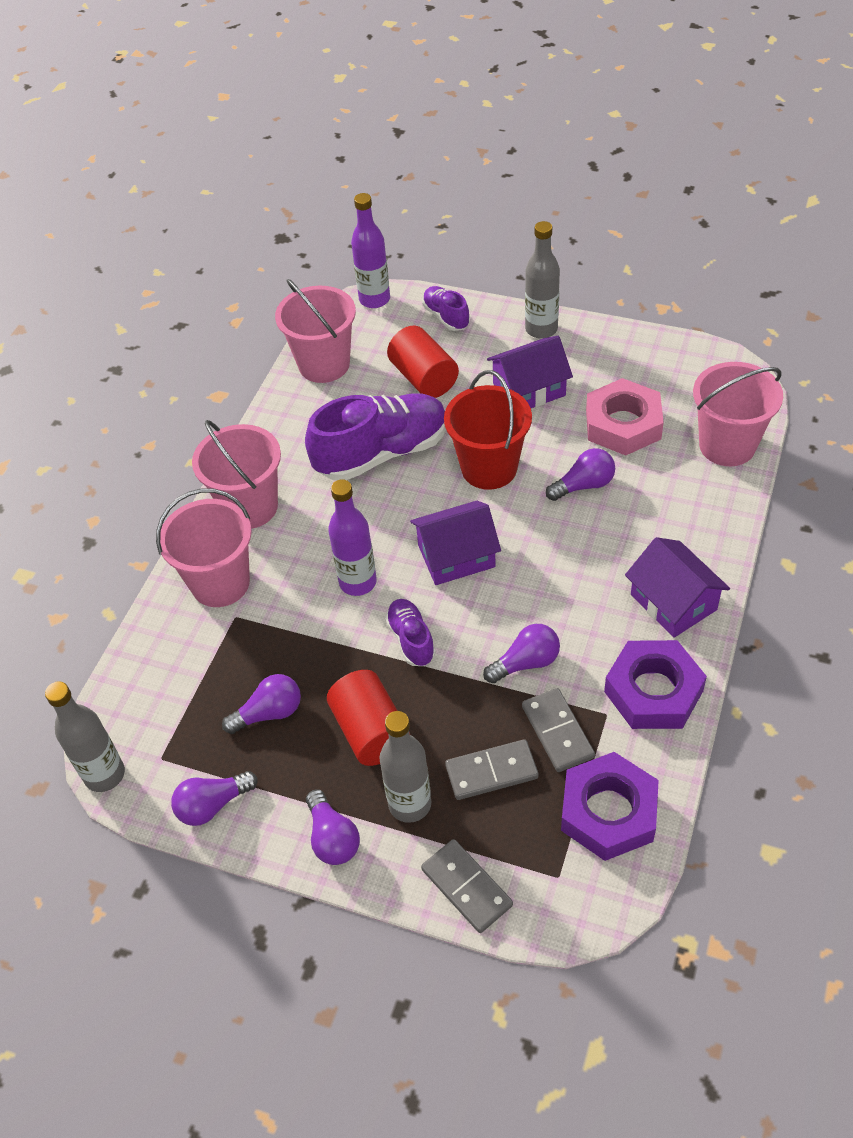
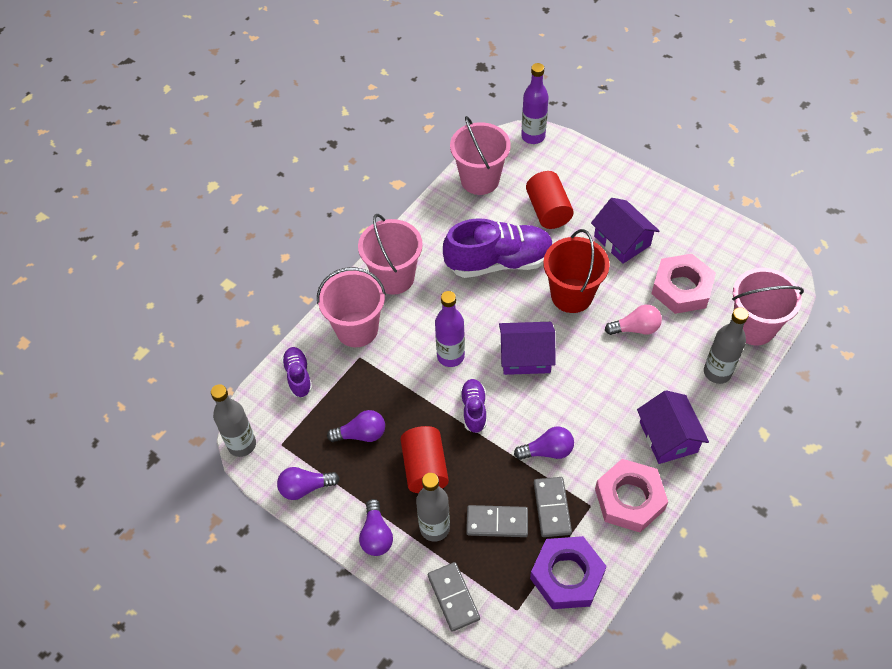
camera: 15 degrees right, 5 degrees up
(446, 317) = (581, 165): purple shoe -> purple shoe (298, 376)
(529, 389) = (622, 241): purple house -> purple house turned 60 degrees clockwise
(541, 329) = (648, 194): grey bottle -> grey bottle (717, 372)
(583, 485) = (635, 328): purple light bulb -> pink light bulb
(653, 691) = (629, 499): purple nut -> pink nut

